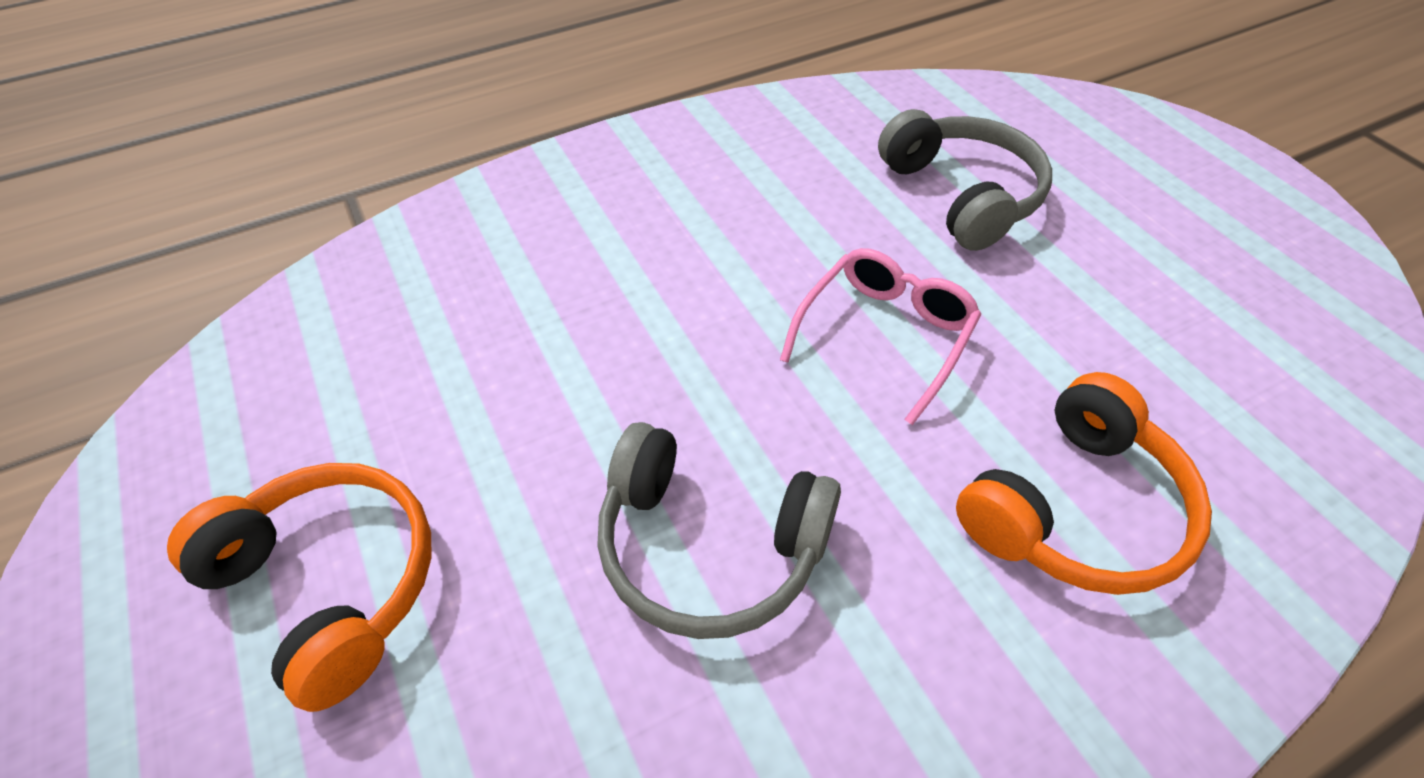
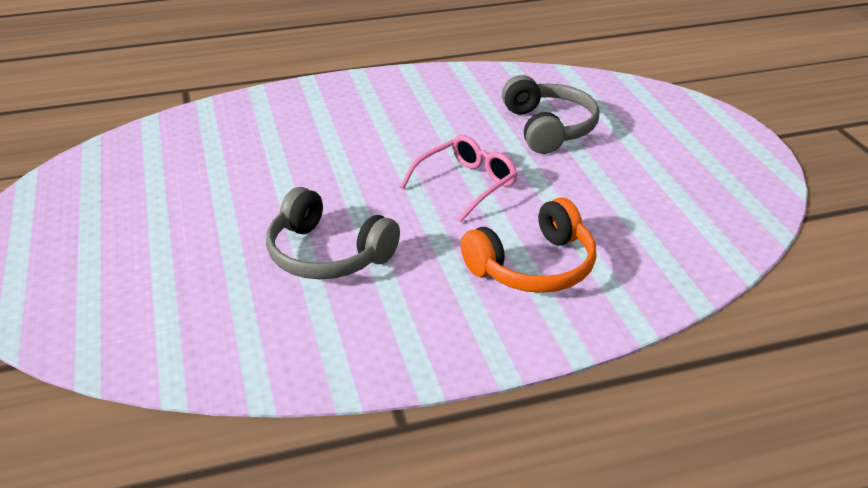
camera: 10 degrees right, 15 degrees down
(330, 584) = (130, 243): orange headphones -> none

